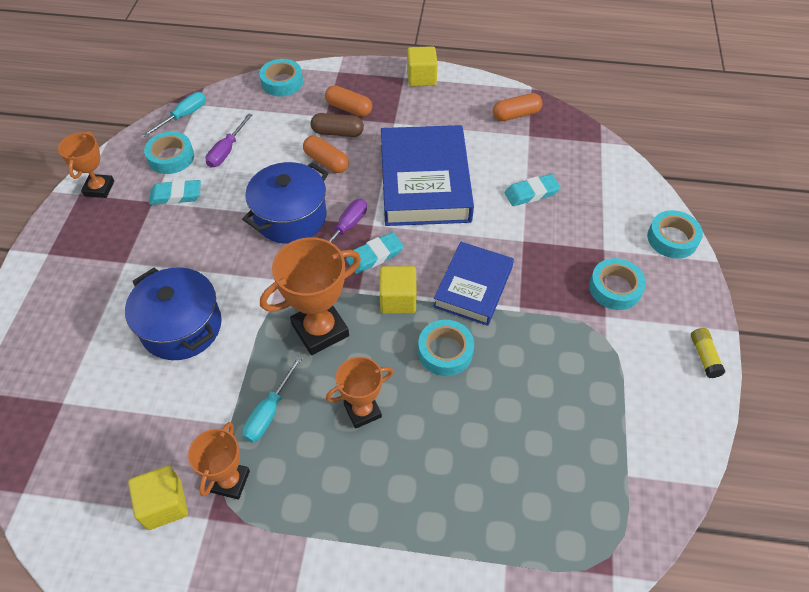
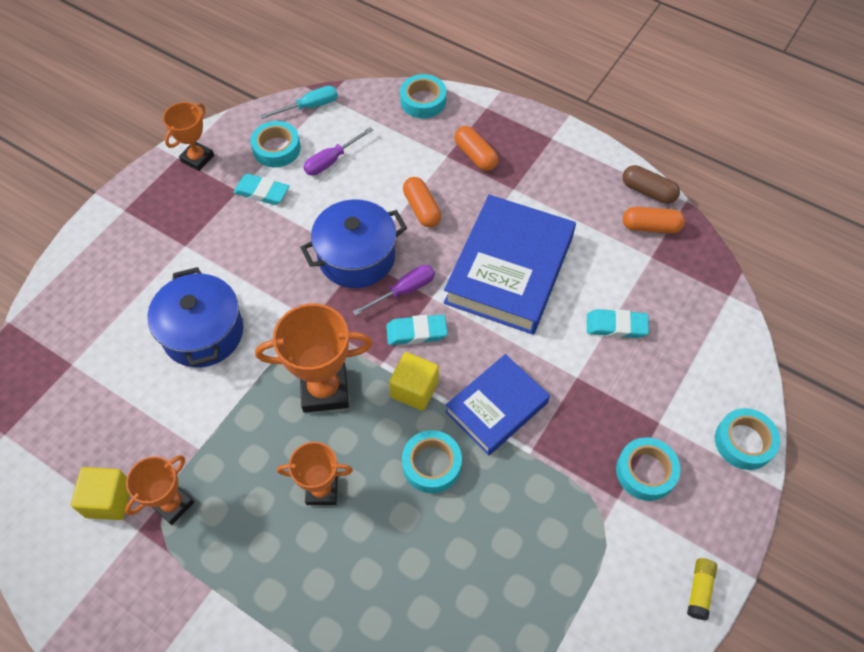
camera: 25 degrees right, 5 degrees up
(269, 412) = (238, 452): turquoise screwdriver -> none
(337, 132) = (450, 179): brown capsule -> brown capsule (648, 191)
(421, 78) = (571, 145): yellow cube -> none

